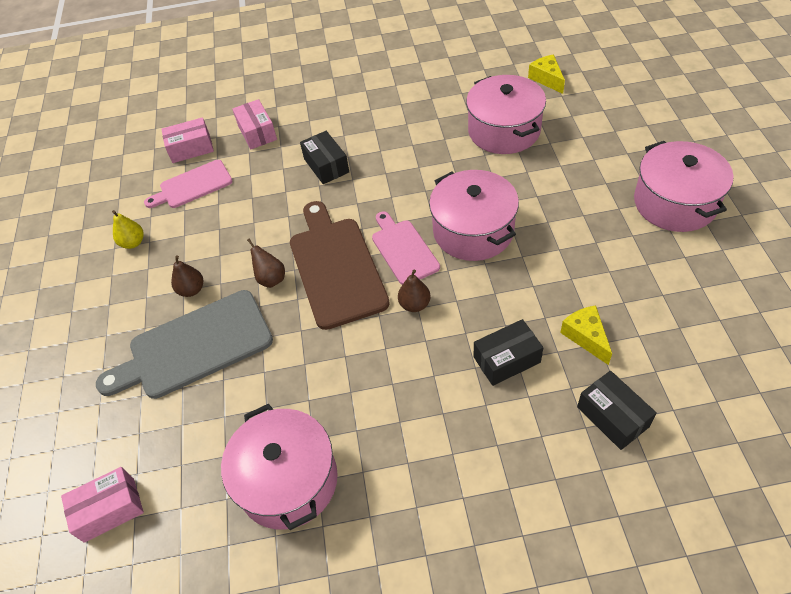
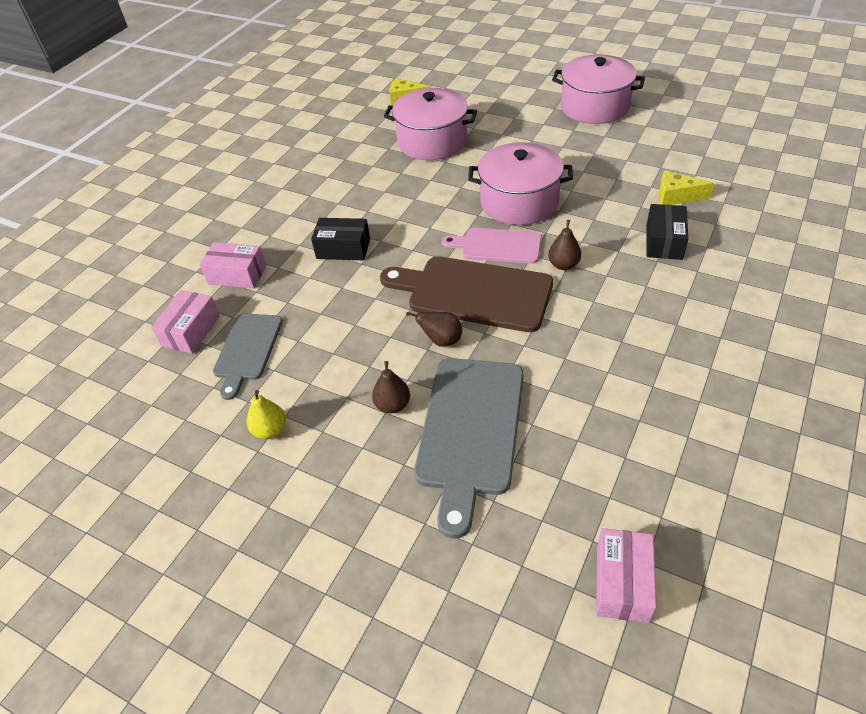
camera: 55 degrees left, 5 degrees down
(192, 186) = (247, 350): pink cutting board -> grey cutting board
(288, 480) = (686, 421): pink pot -> none
(612, 416) = (755, 217): black box -> none

